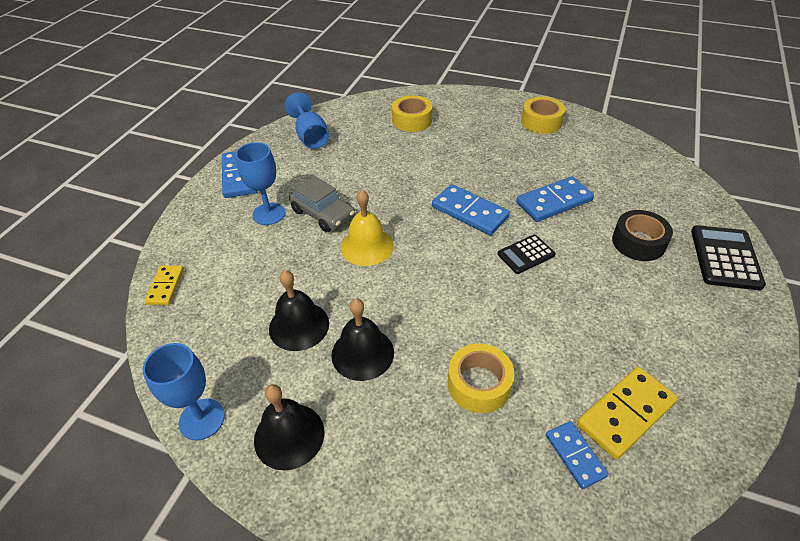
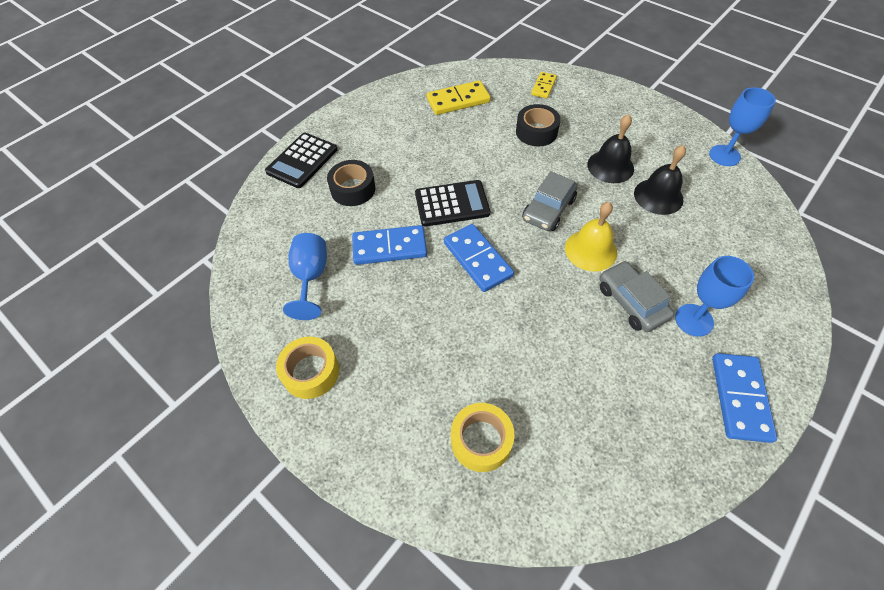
camera: 160 degrees left, 10 degrees up
(165, 286) = (787, 260): yellow domino -> yellow domino (543, 86)
(289, 435) = (664, 135): black bell -> none
(310, 137) = (641, 454): blue goblet -> blue goblet (311, 277)
(422, 275) = (548, 209): none -> grey car
(479, 384) = (536, 132): yellow tape -> black tape
(526, 254) = (452, 204): black calculator -> black calculator, size x1.58
(575, 455) = (499, 92): blue domino -> none

